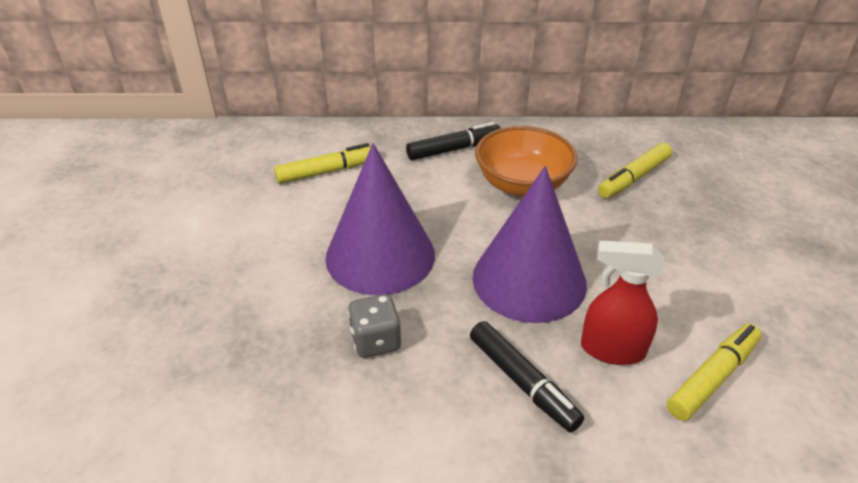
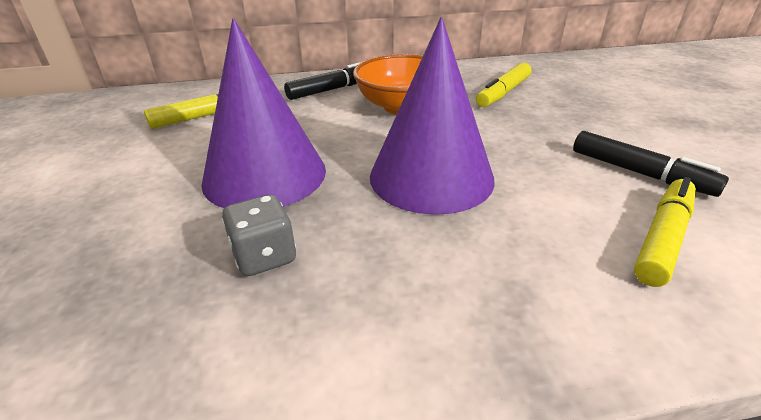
camera: 10 degrees left, 5 degrees down
(522, 381) = (453, 274): black marker -> black marker (639, 172)
(611, 349) = (542, 227): red spray bottle -> none

